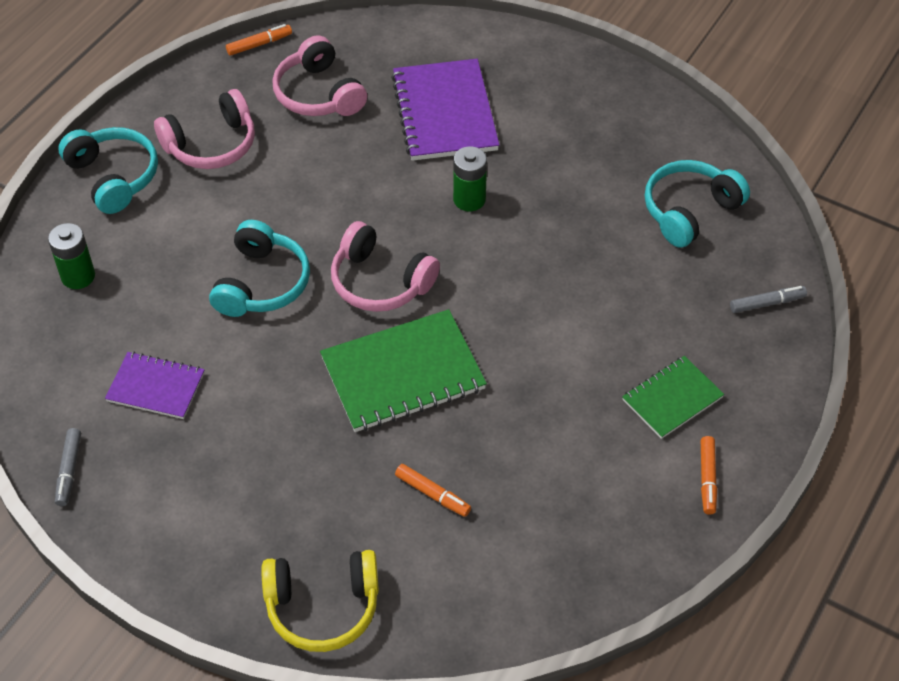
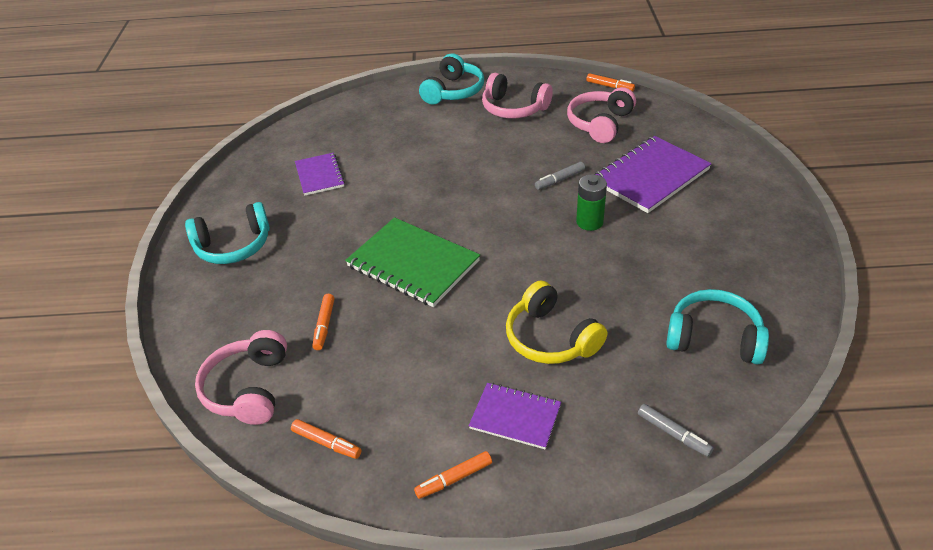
camera: 60 degrees right, 10 degrees down
(69, 470) = (239, 175): grey marker -> grey marker (559, 180)
(78, 276) = (373, 114): green battery -> none
(262, 283) = (430, 174): turquoise headphones -> turquoise headphones (233, 246)
(323, 607) = (202, 318): yellow headphones -> yellow headphones (550, 338)
(380, 282) = (478, 218): pink headphones -> pink headphones (248, 388)
(597, 559) = (326, 443): none -> orange marker
(672, 398) = (515, 417): green notebook -> purple notebook

